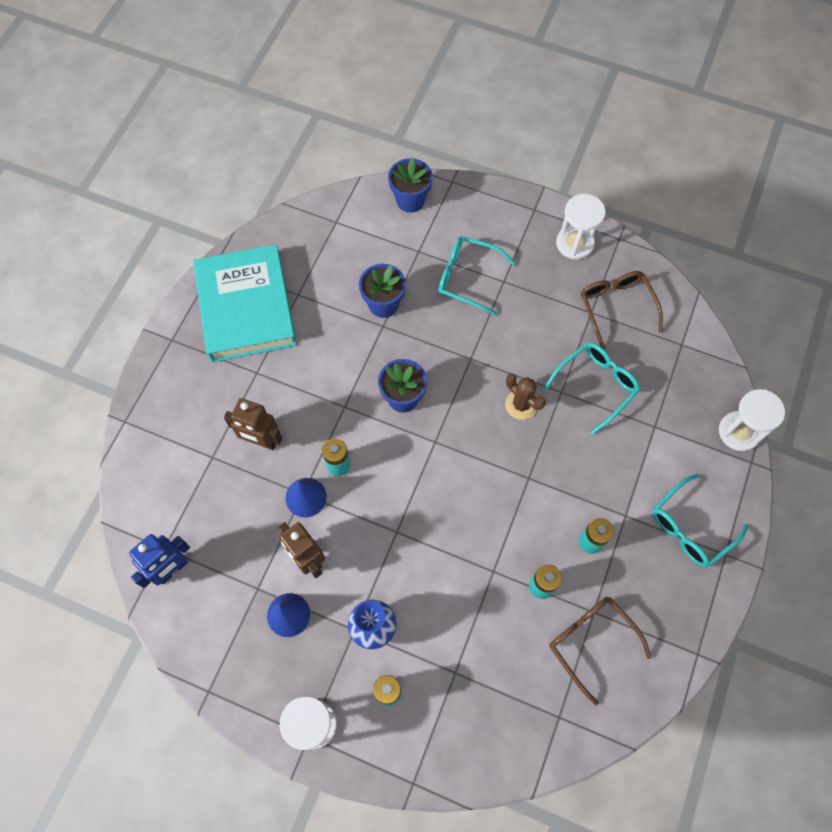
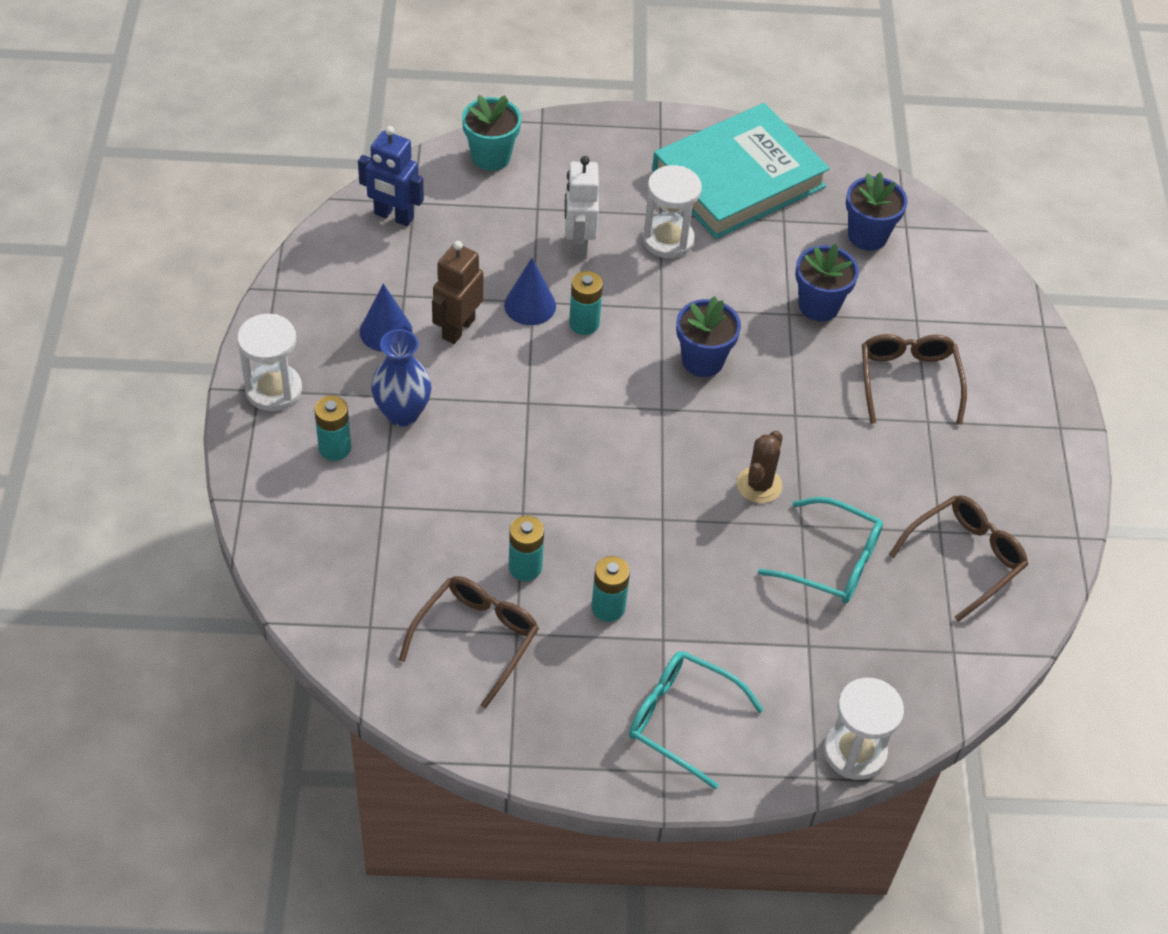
camera: 65 degrees right, 15 degrees down
(143, 472) = (491, 156): none -> turquoise flower pot
(261, 441) = (578, 245): brown robot -> white robot
(410, 200) = (985, 290): blue flower pot -> blue flower pot (867, 236)
(467, 278) = (908, 381): turquoise glasses -> brown glasses
(574, 243) = (1035, 486): white hourglass -> white hourglass (668, 239)

